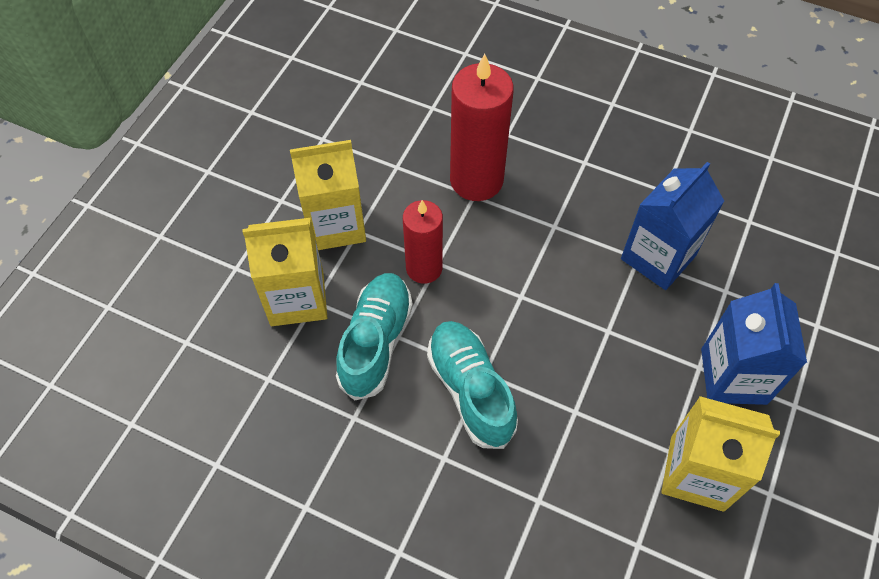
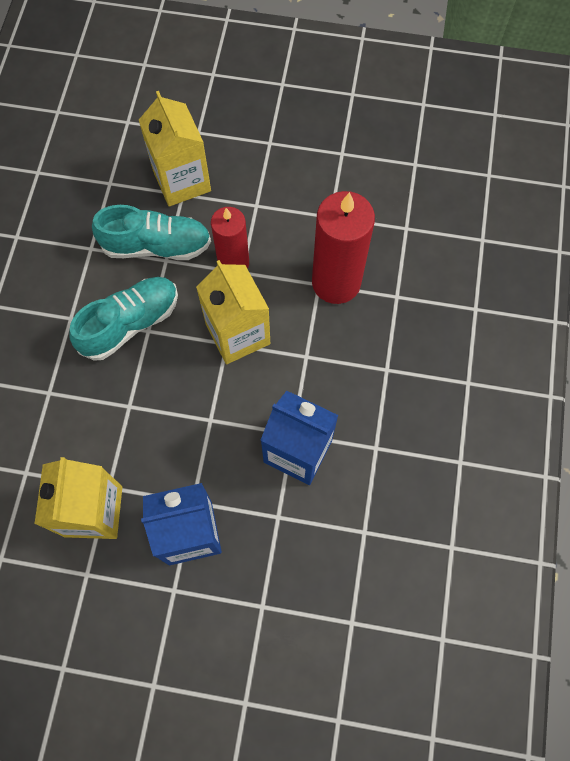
camera: 75 degrees right, 10 degrees up
(335, 224) = (257, 187): yellow carton -> yellow carton (238, 334)

